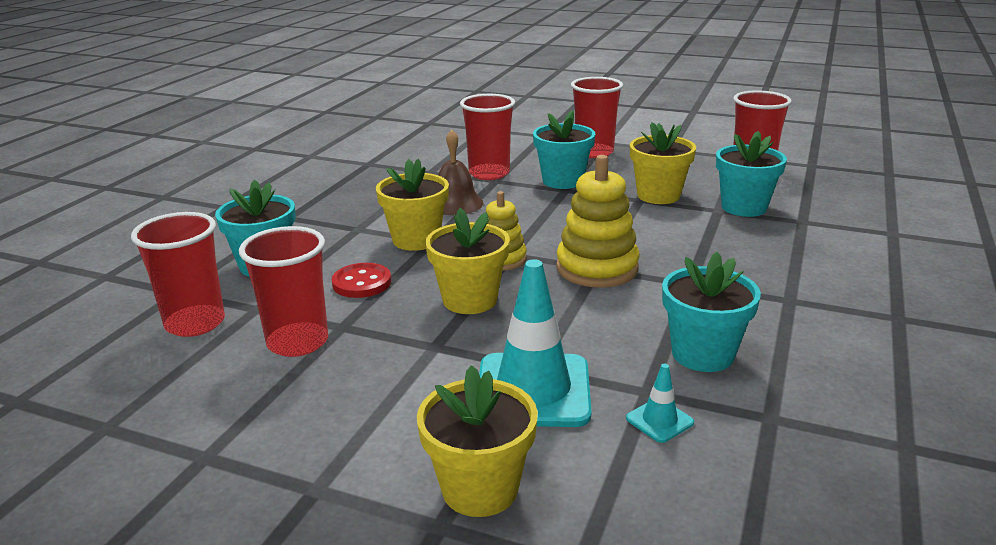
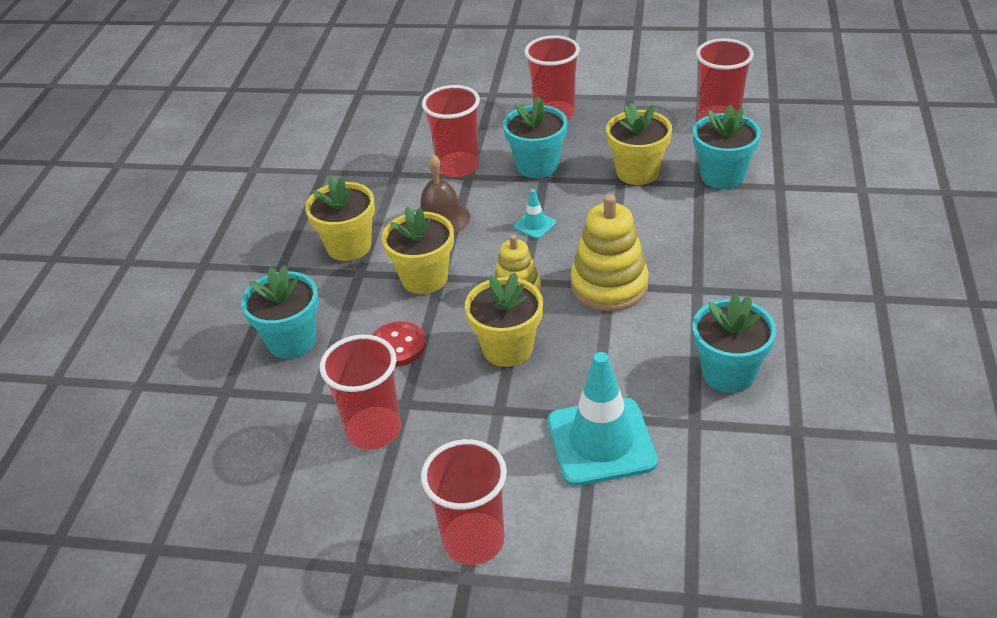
camera: 10 degrees left, 15 degrees up
(195, 323) = (265, 427): red cup -> red cup (473, 541)
(480, 489) = (594, 548): yellow flower pot -> yellow flower pot (349, 246)
(659, 420) = (712, 452): turquoise traffic cone -> turquoise traffic cone (534, 225)

